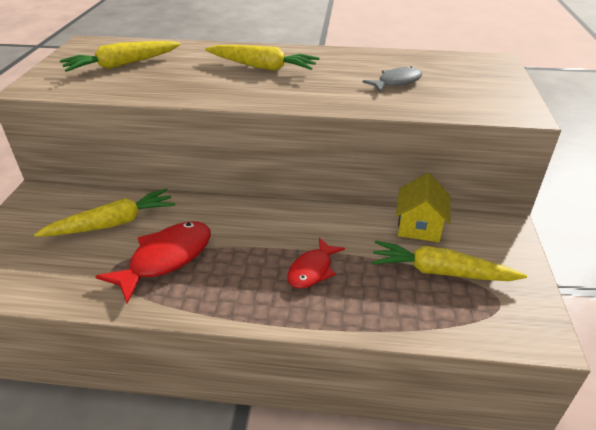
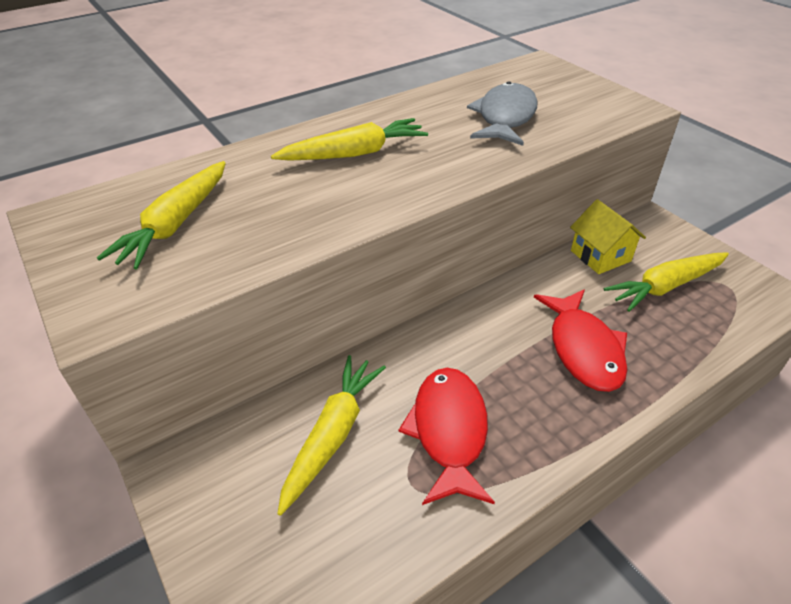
camera: 40 degrees left, 5 degrees up
(312, 270) = (583, 349): red fish -> red fish, size x1.61
(396, 82) = (505, 117): grey fish -> grey fish, size x1.61

